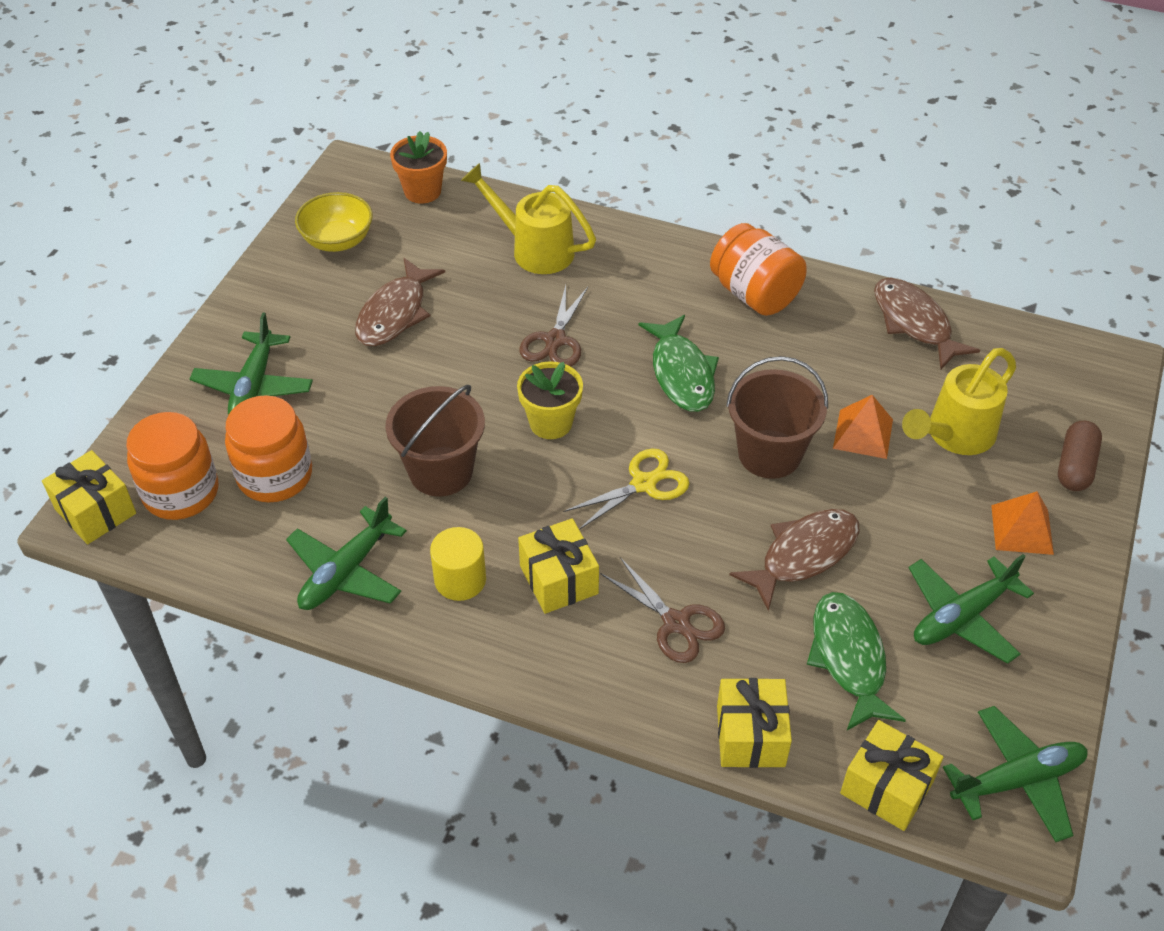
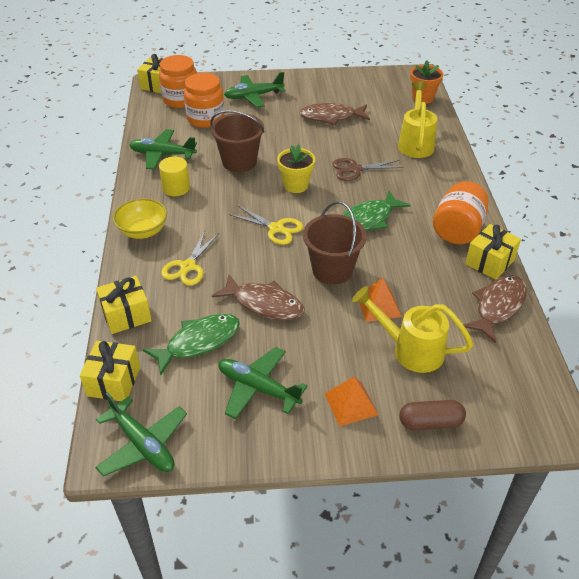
camera: 65 degrees right, 5 degrees down
(337, 240) = (364, 86): yellow bowl -> yellow bowl (143, 231)
(558, 580) = (194, 218): yellow gift -> yellow gift (489, 262)
(676, 623) = (188, 267): brown scissors -> yellow scissors

